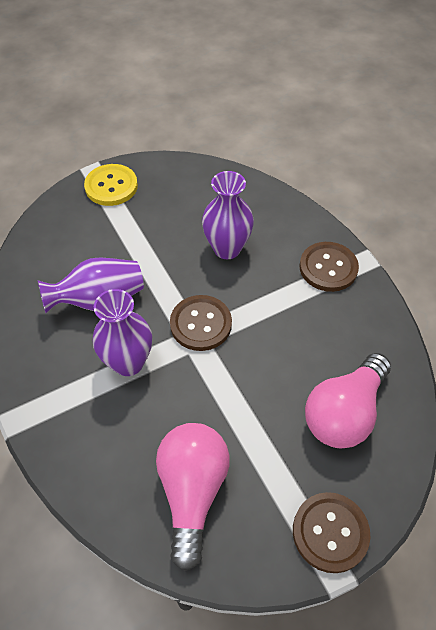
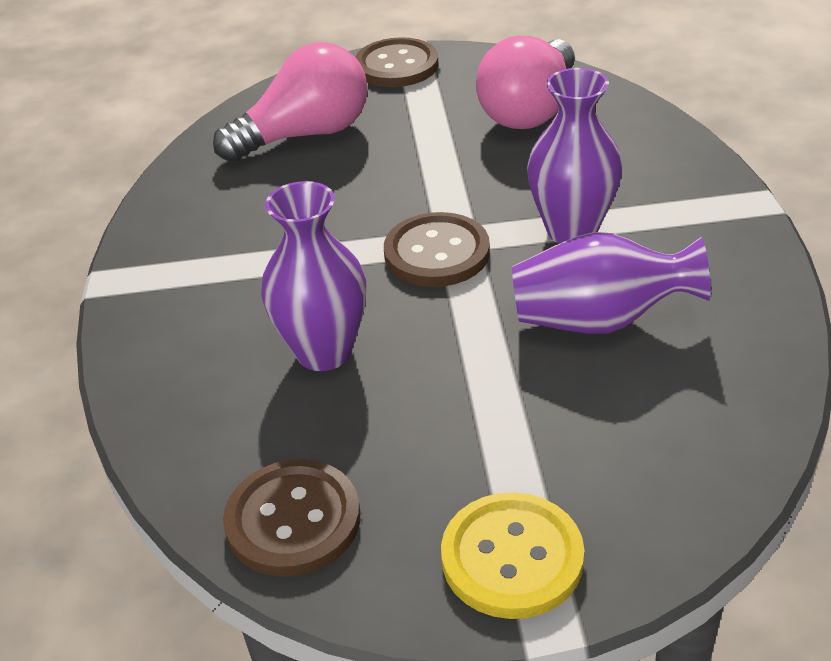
camera: 155 degrees left, 15 degrees down
(328, 268) = (176, 283): brown button -> brown button (293, 520)

